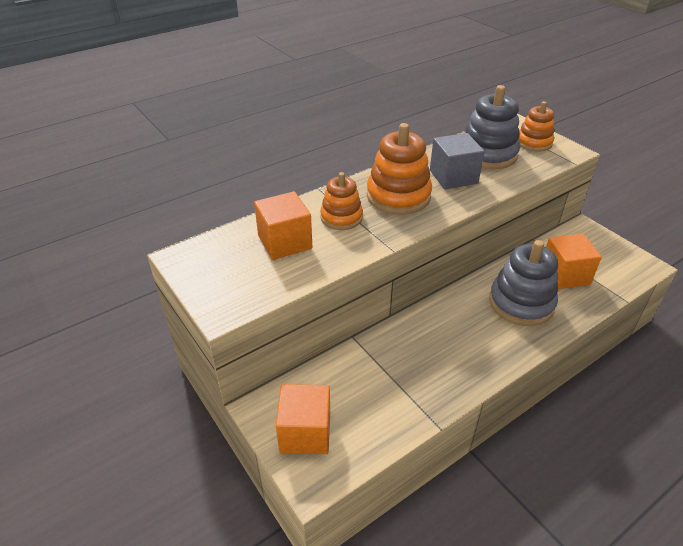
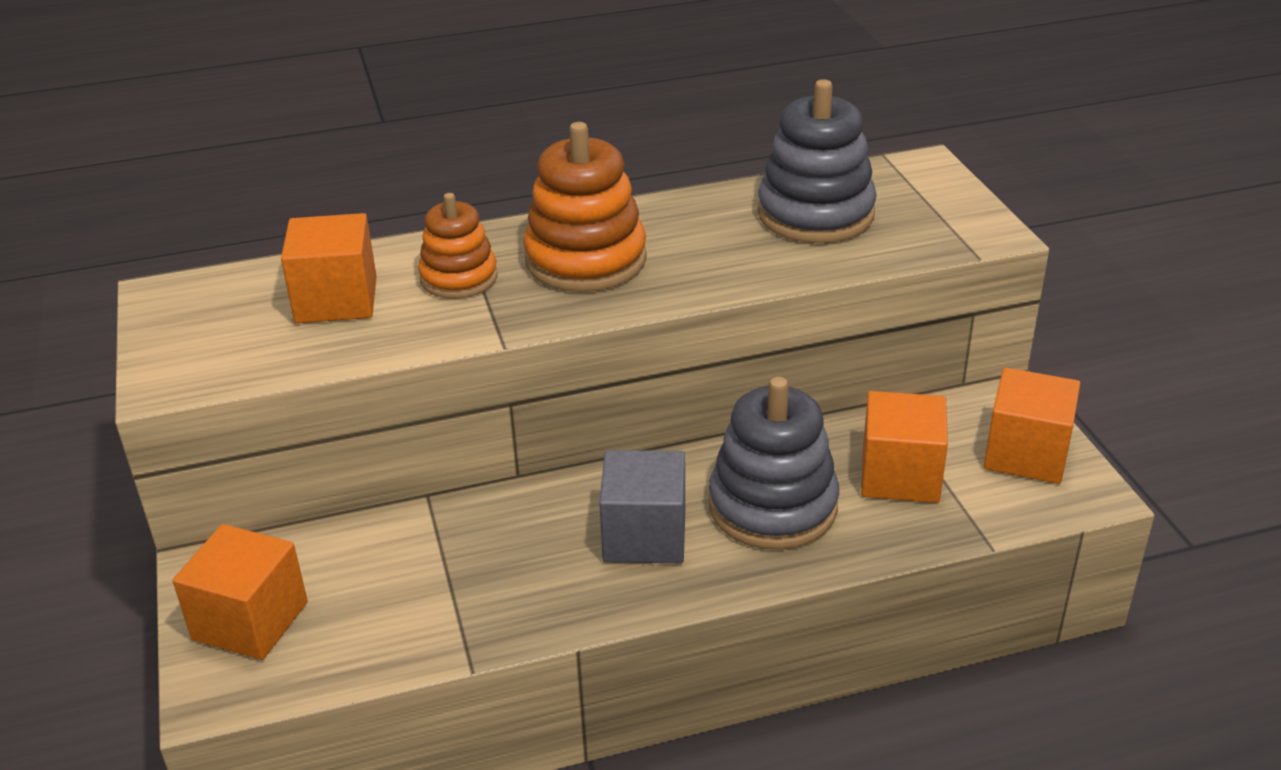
camera: 20 degrees right, 5 degrees down
(453, 177) = (714, 243): grey cube -> grey cube (644, 535)
(534, 142) = (928, 206): orange stacking toy -> none
(609, 252) = (1026, 454): none -> orange cube

